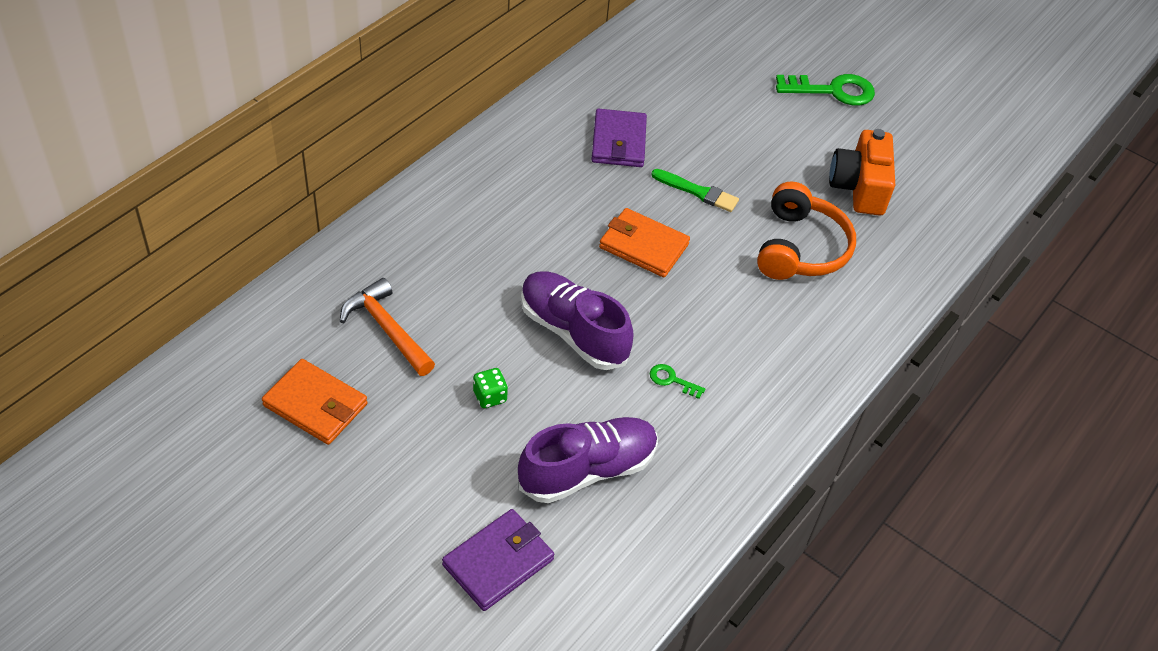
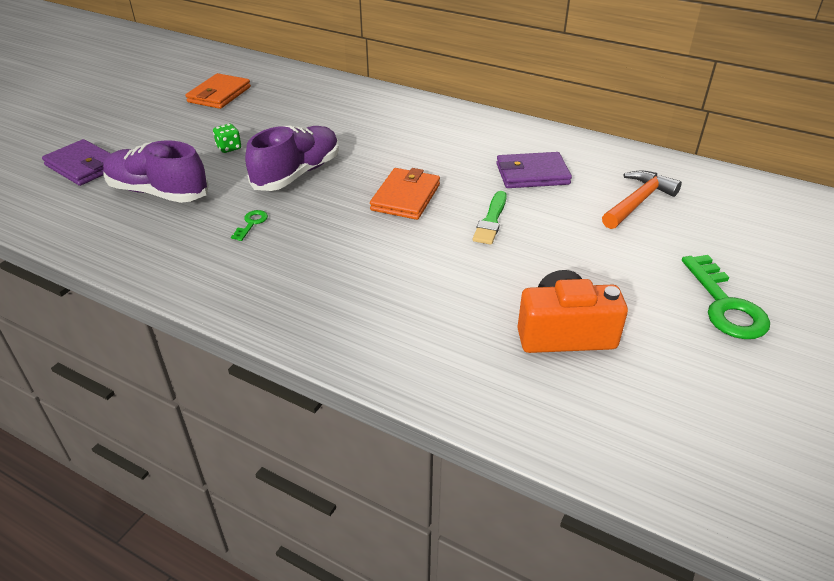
camera: 85 degrees right, 10 degrees down
(387, 329) = (286, 107): orange hammer -> orange hammer (638, 202)
(587, 470) = (158, 192): purple shoe -> purple shoe turned 150 degrees clockwise
(800, 248) = (442, 290): orange headphones -> none

